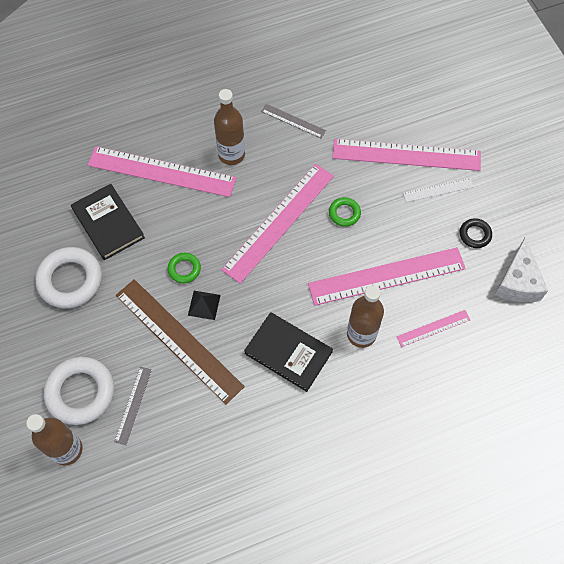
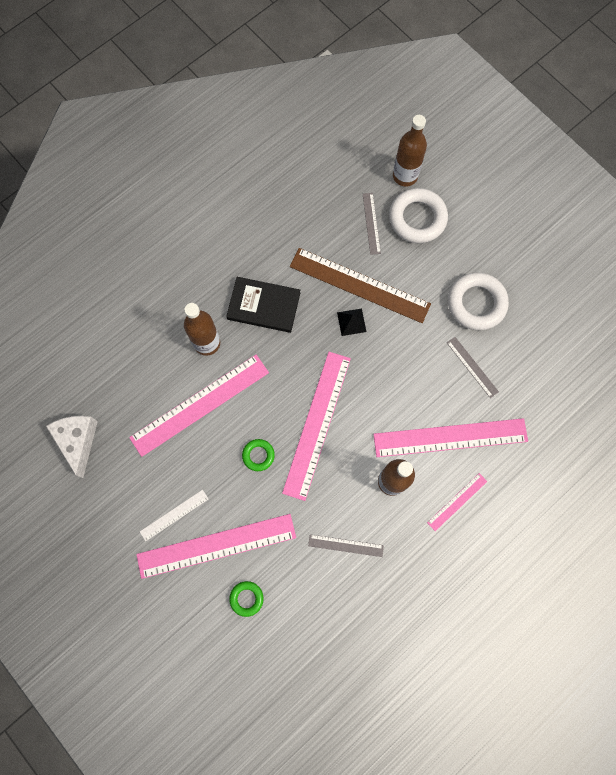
camera: 160 degrees right, 10 degrees up
(108, 223) = (472, 367): black book -> grey ruler
(184, 269) = (383, 348): green ring -> green ring (246, 598)
(433, 328) = (145, 370): pink ruler -> pink ruler (457, 501)
(475, 235) = (127, 477): black ring -> none

